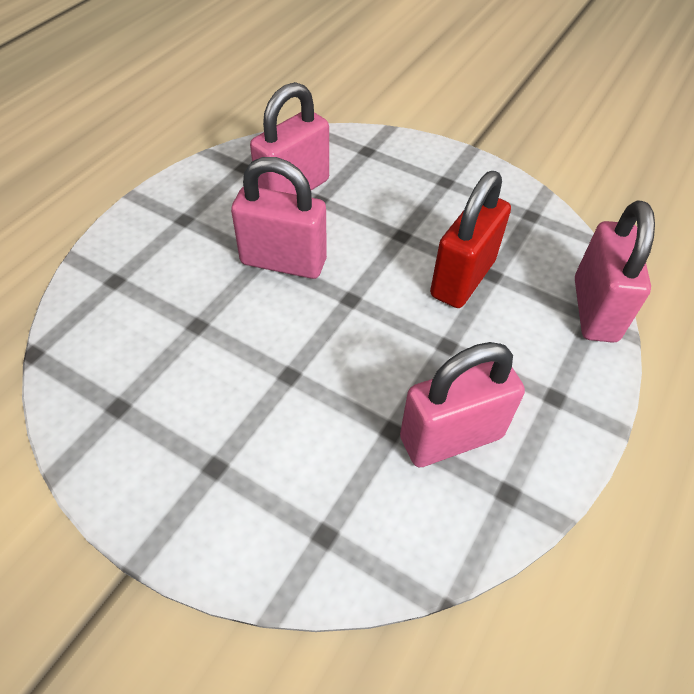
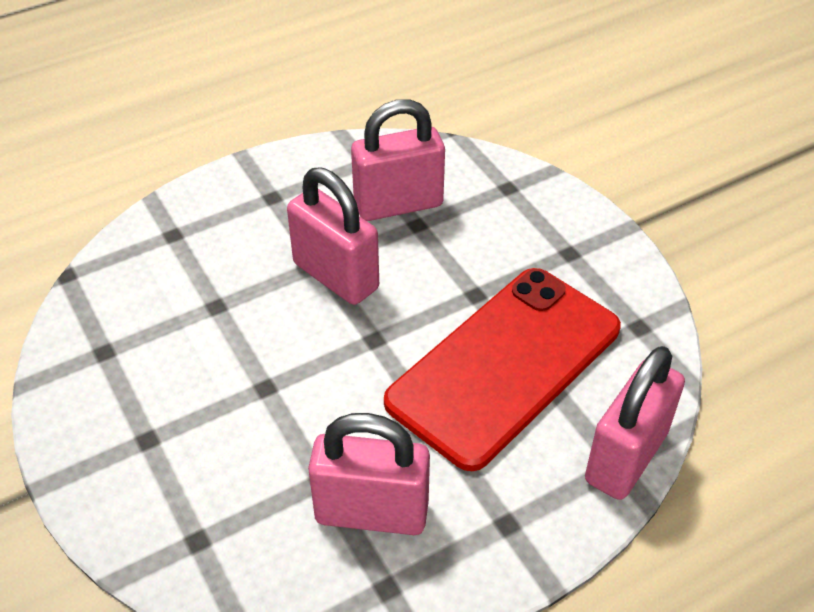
camera: 30 degrees right, 5 degrees down
(462, 279) = (505, 365): red padlock -> red phone

